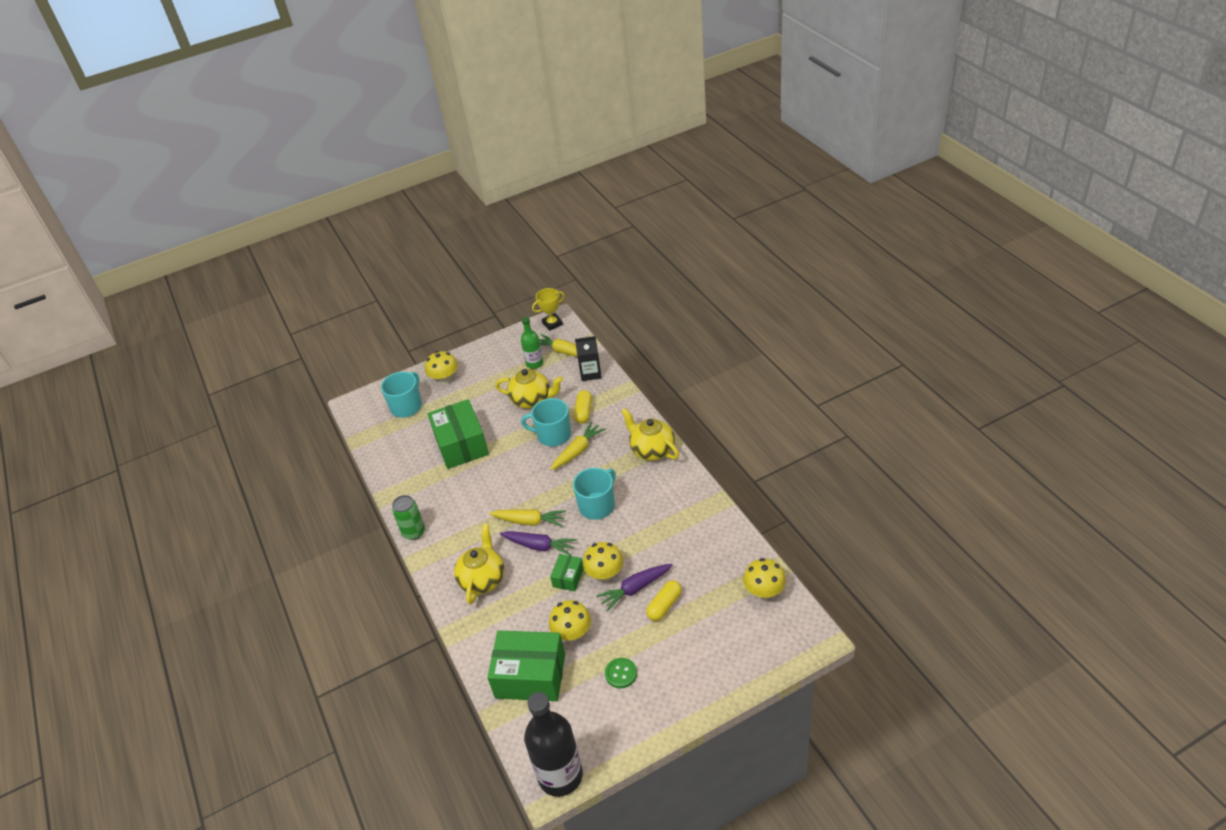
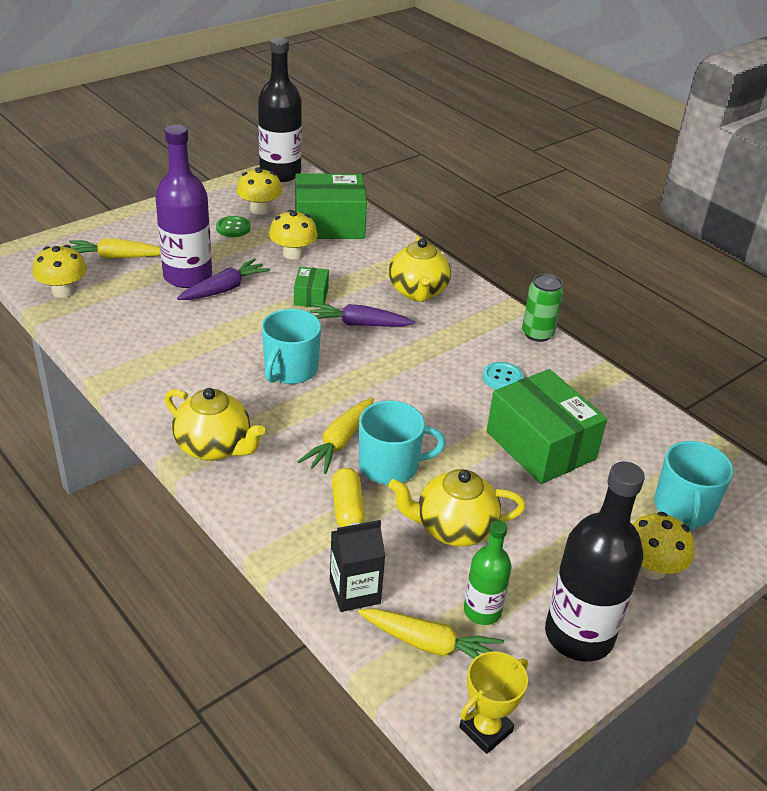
camera: 160 degrees right, 5 degrees down
(459, 494) = (502, 378): none -> turquoise button
(496, 353) = (579, 635): none -> black bottle
(529, 521) = (383, 349): yellow carrot -> yellow carrot (116, 257)
(605, 573) = (265, 301): yellow mushroom -> yellow mushroom (259, 209)
(664, 605) = (187, 276): yellow capsule -> purple bottle

